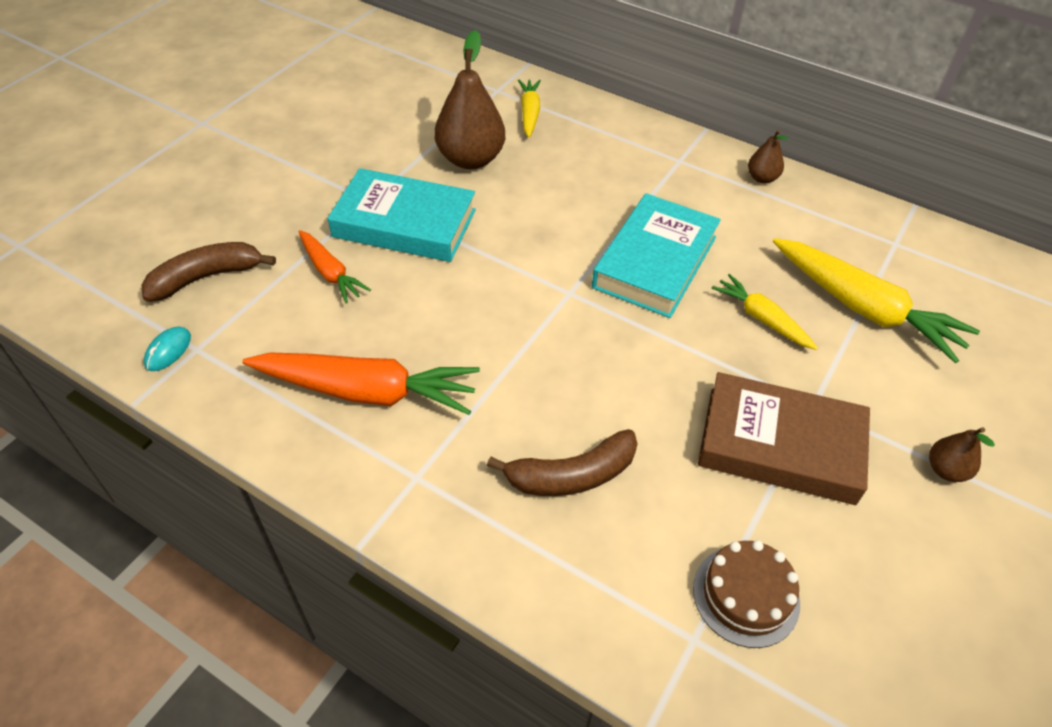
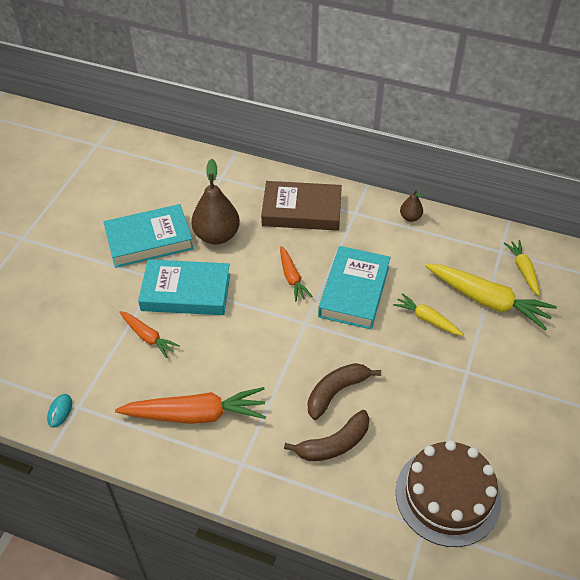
camera: 10 degrees left, 0 degrees up
(206, 277) = (67, 355): brown banana -> brown banana (336, 392)
(373, 151) = (149, 240): none -> turquoise book
(529, 113) = (247, 192): yellow carrot -> yellow carrot (523, 270)
(565, 229) = (292, 278): none -> orange carrot
(746, 595) = (447, 496): brown cake -> brown cake, size x1.71
(780, 445) = (452, 401): brown book -> brown book (301, 210)
(946, 470) = (548, 398): brown pear -> none

